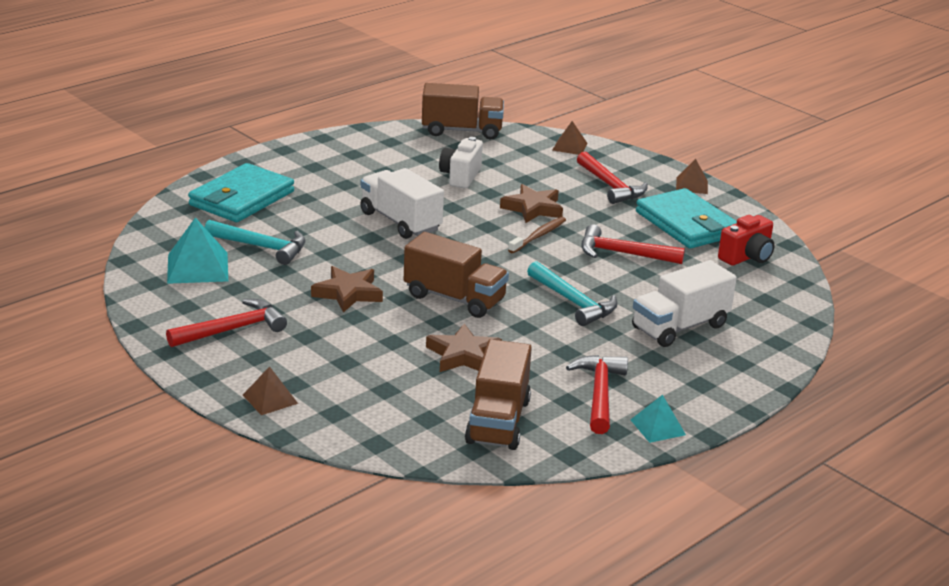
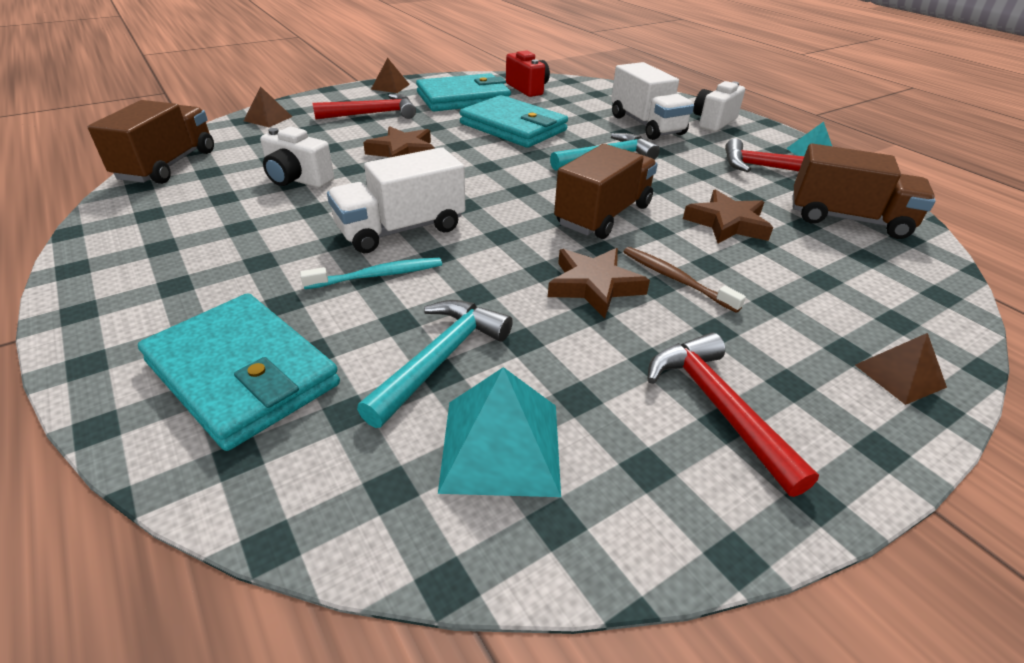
camera: 80 degrees left, 10 degrees up
(340, 221) = (378, 275): none -> turquoise toothbrush
(538, 236) = (467, 157): brown toothbrush -> brown toothbrush (675, 279)
(623, 254) = (513, 127): red hammer -> turquoise wallet
(721, 371) = (713, 122): none -> white camera

